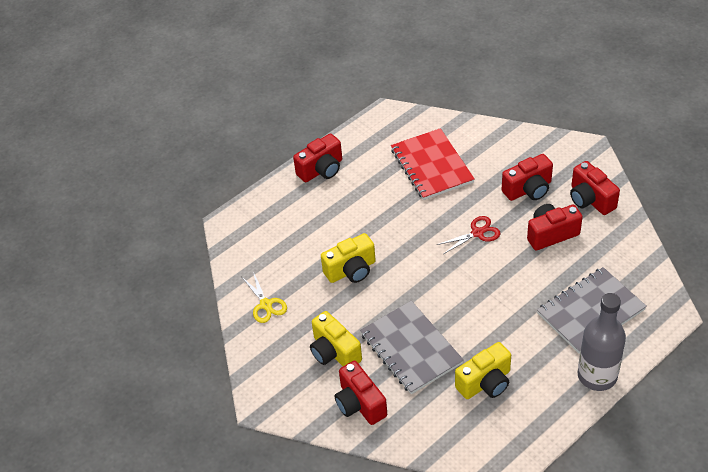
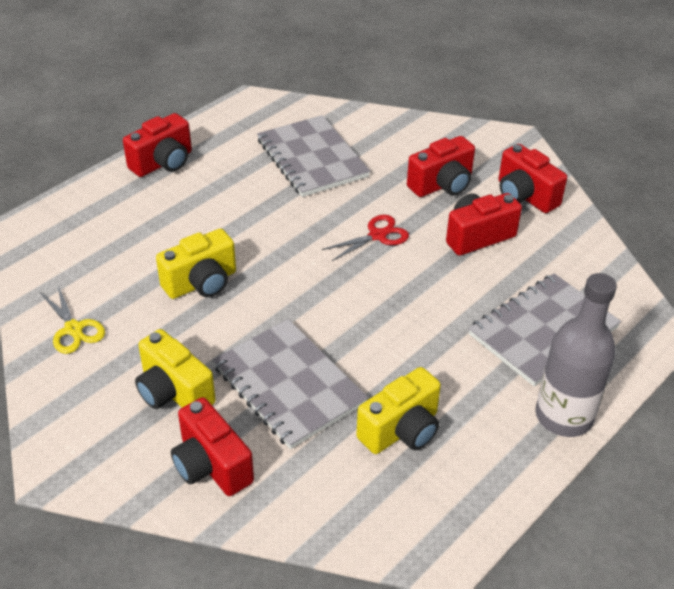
camera: 10 degrees left, 5 degrees down
(432, 166) = (312, 158): red notebook -> grey notebook

